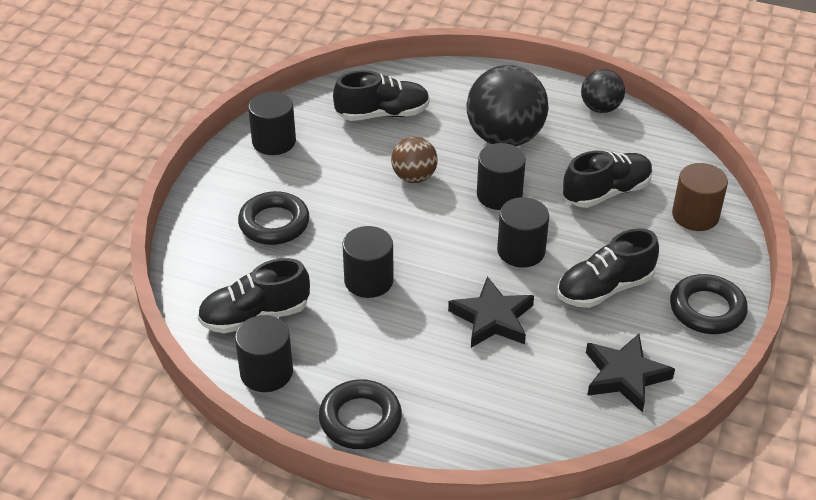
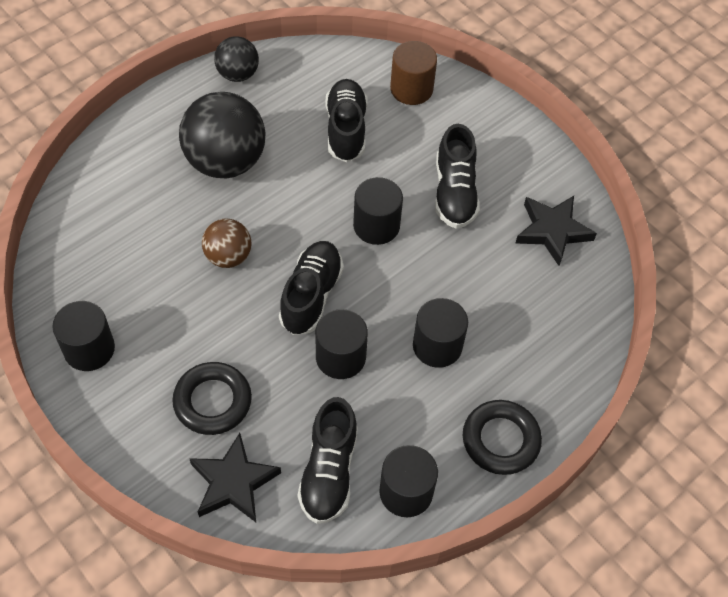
camera: 65 degrees left, 15 degrees up
(382, 114) = (119, 238): black shoe -> black shoe (311, 295)
(492, 318) = (442, 286): black star -> black star (233, 482)
(499, 195) = (297, 205): black cylinder -> black cylinder (437, 346)
(707, 309) = (515, 141): black ring -> none

